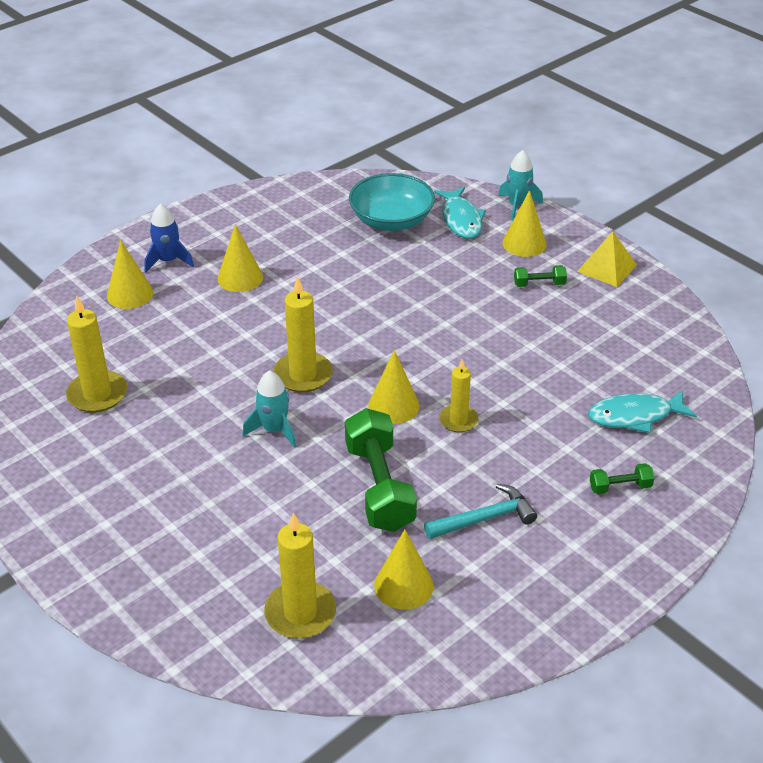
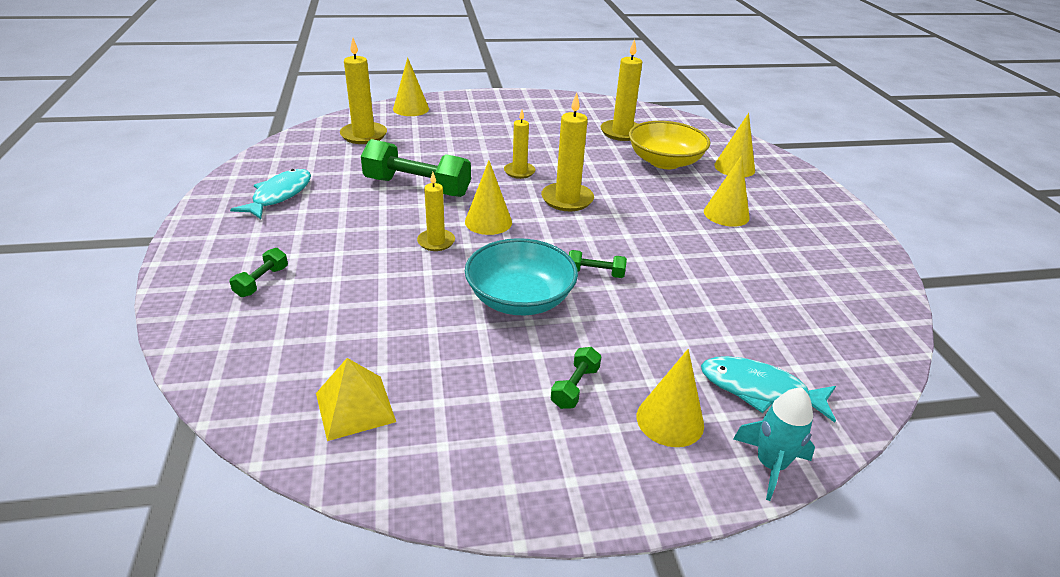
camera: 120 degrees right, 5 degrees down
(155, 340) = (664, 162): none -> yellow bowl
(168, 261) = (774, 192): blue rocket -> none
(274, 430) = (519, 172): turquoise rocket -> yellow candle
(391, 220) = (784, 333): turquoise bowl -> turquoise bowl (520, 299)
(403, 585) = (331, 166): yellow cone -> yellow cone (411, 109)
(408, 317) = (595, 273): none -> green dumbbell
(485, 518) = (332, 211): turquoise hammer -> none
(607, 268) = (557, 473): yellow pyramid -> yellow pyramid (355, 407)
(635, 416) = (312, 337): turquoise fish -> turquoise fish (279, 195)

